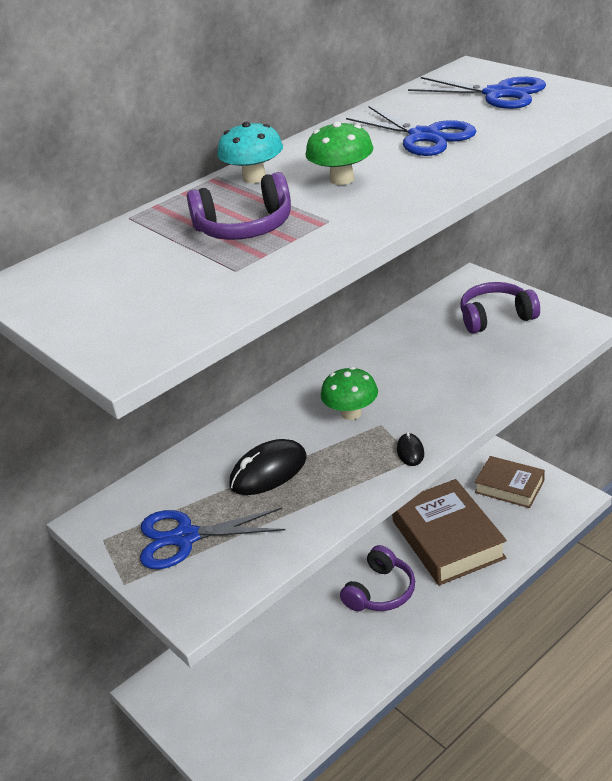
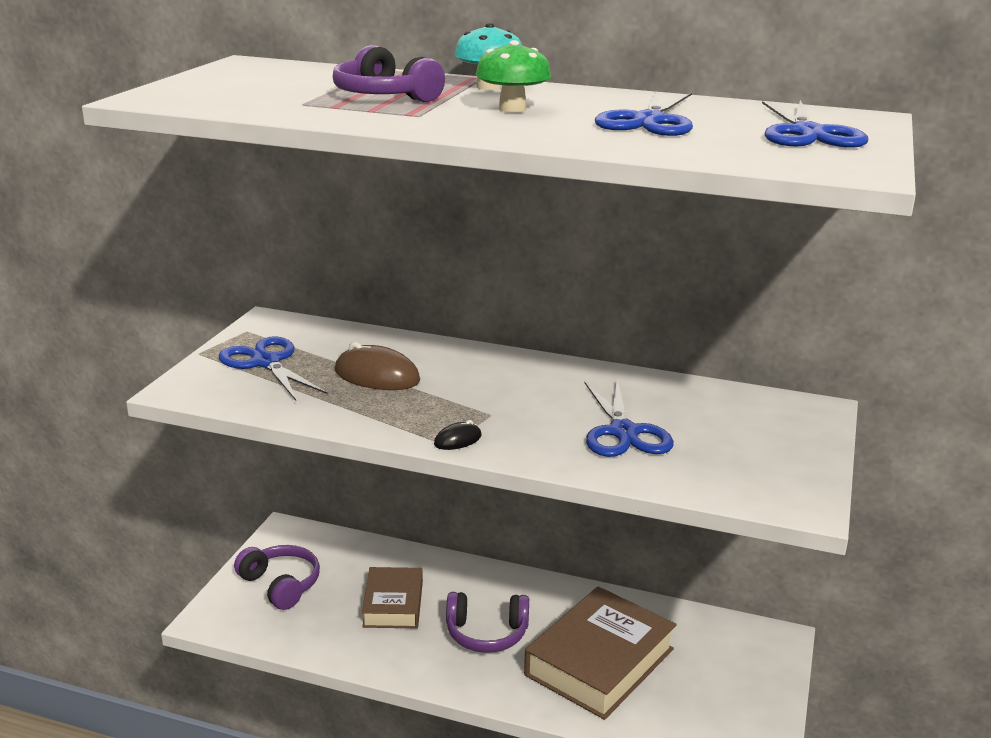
camera: 55 degrees right, 10 degrees down
(268, 472) = (377, 376): black mouse -> brown mouse
(351, 413) = (496, 395): green mushroom -> none
(450, 368) = (623, 432): none -> blue scissors
(496, 317) = (755, 440): purple headphones -> purple headphones (281, 584)
(509, 486) = (729, 690): brown book -> brown book (393, 604)

